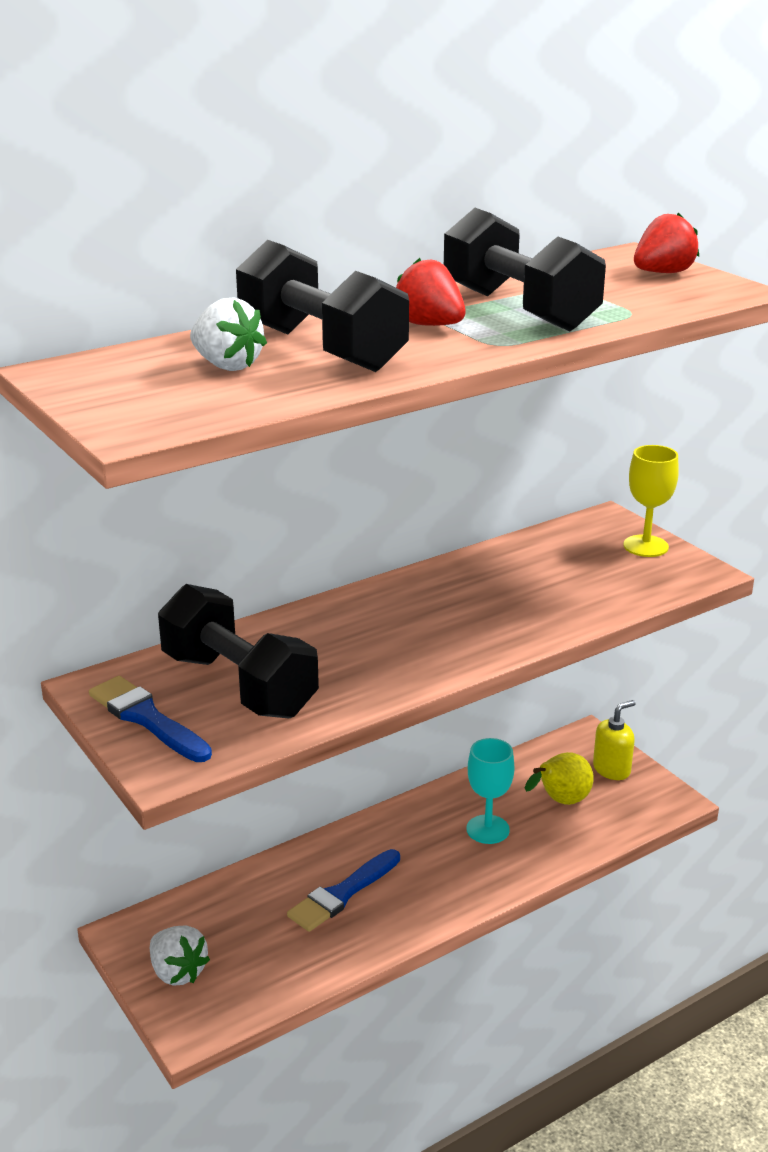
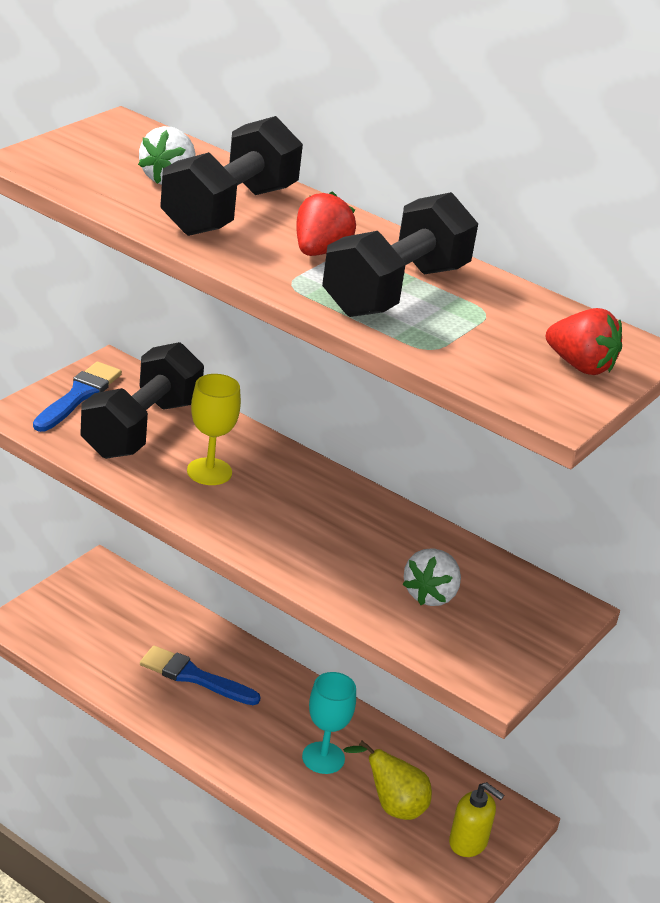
camera: 65 degrees right, 5 degrees up
(177, 972) = (71, 604): white strawberry -> white strawberry (430, 595)
(645, 546) = (524, 638): yellow goblet -> yellow goblet (209, 472)

